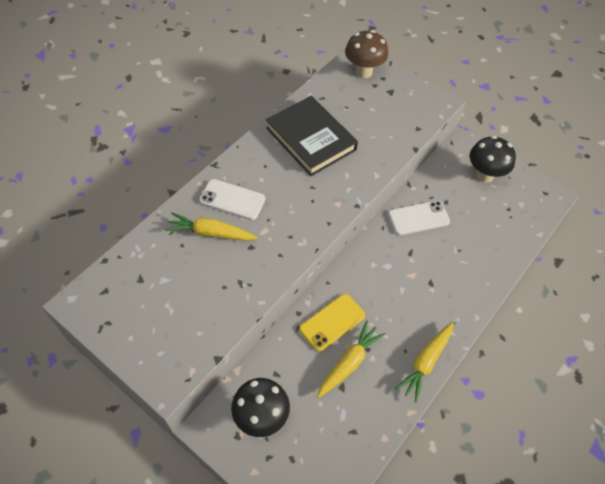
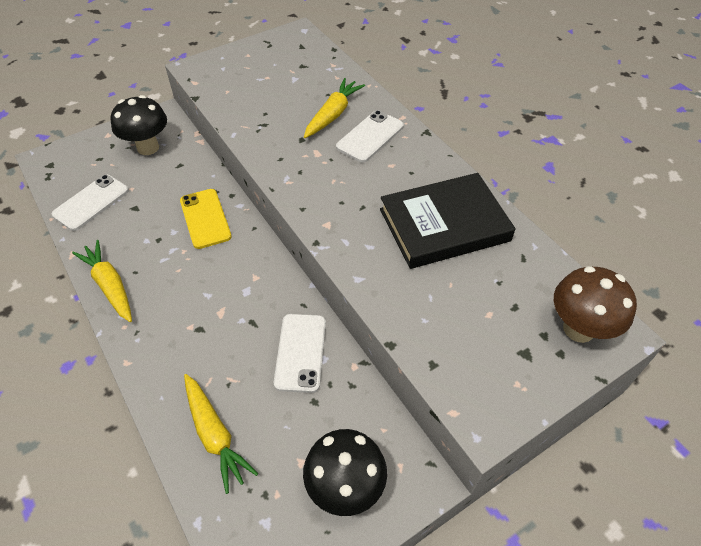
camera: 110 degrees right, 5 degrees down
(349, 362) = (154, 220): yellow carrot -> yellow carrot (215, 435)
(350, 430) = (91, 202): none -> white phone

